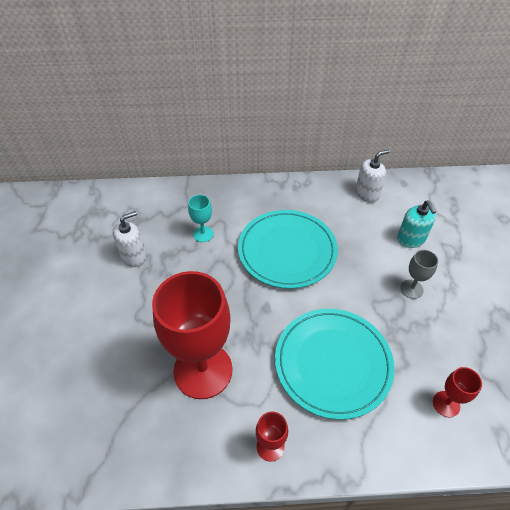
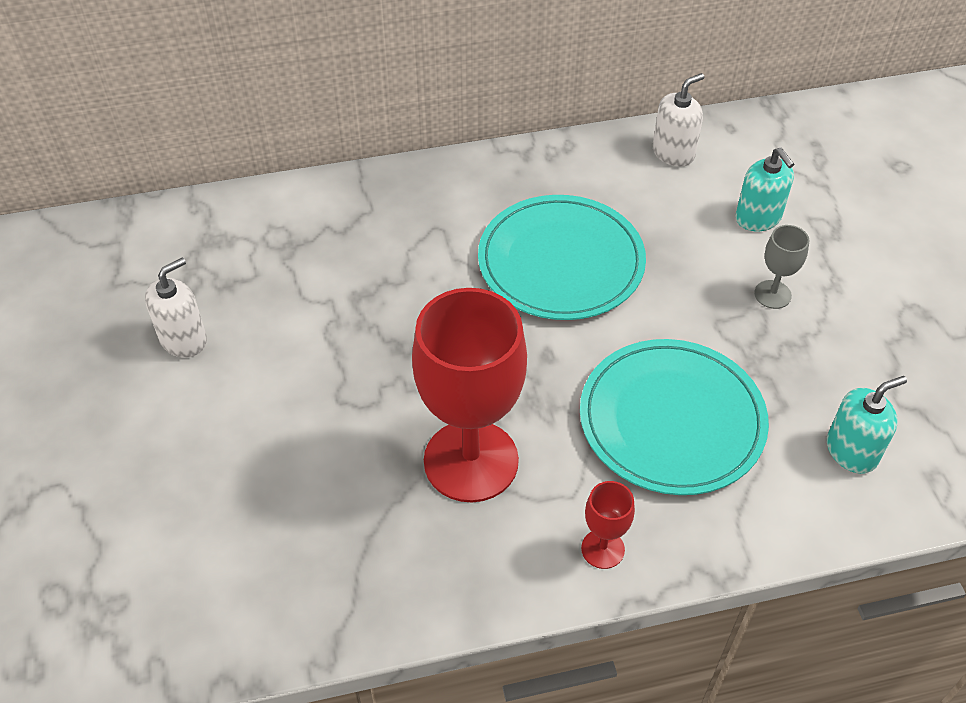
camera: 10 degrees left, 0 degrees up
(134, 256) = (305, 305): white soap dispenser -> white soap dispenser (183, 339)
(203, 234) = (413, 254): turquoise goblet -> none
(446, 404) = (851, 451): red goblet -> turquoise soap dispenser

